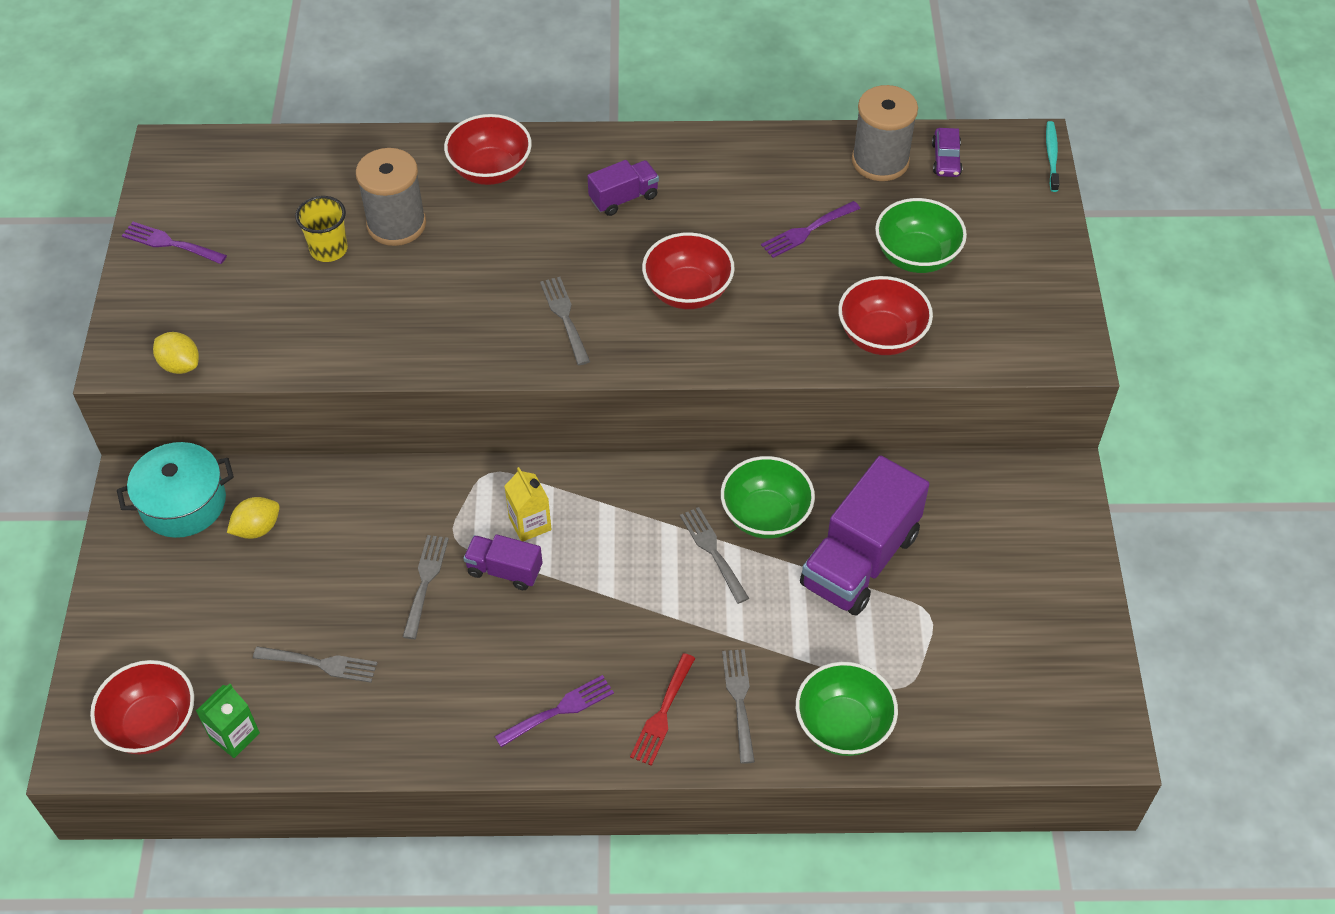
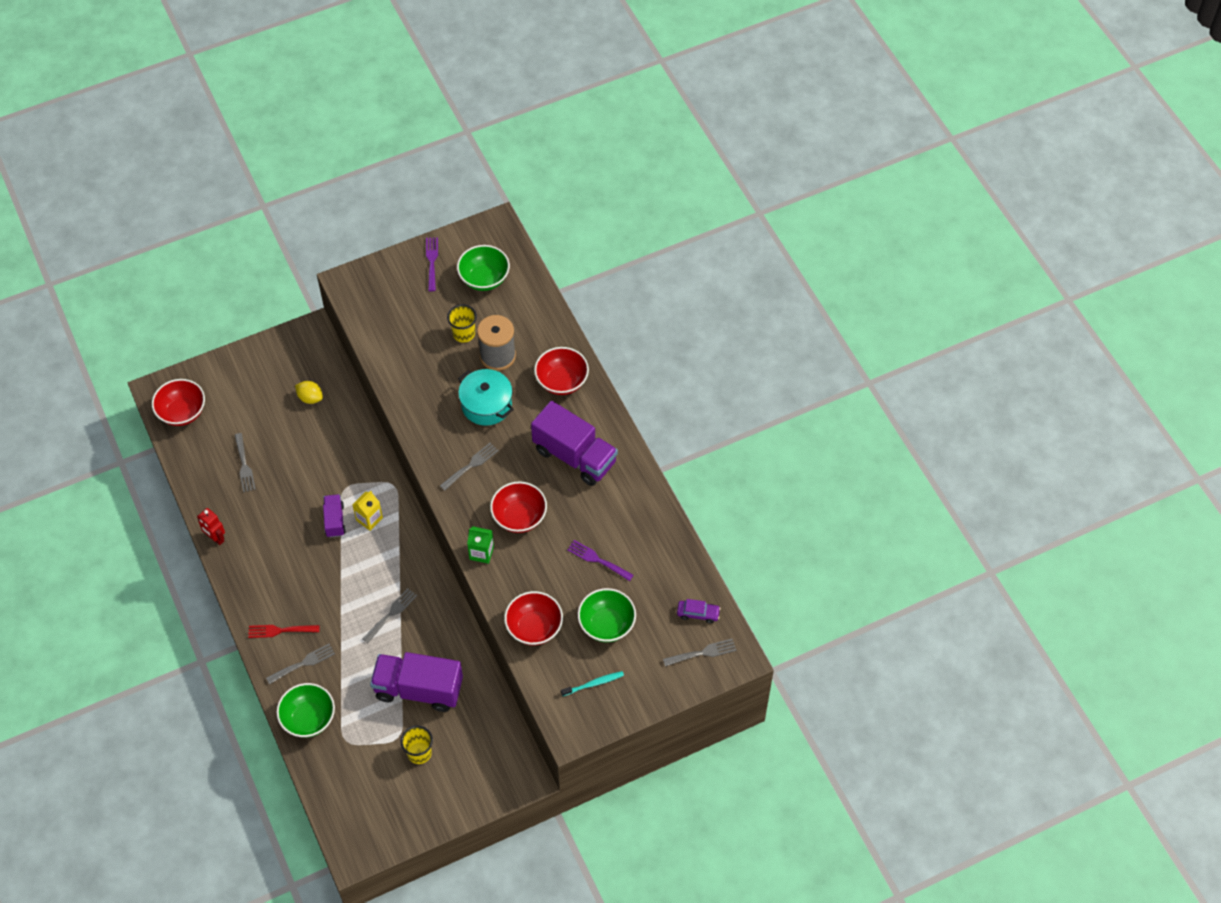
camera: 65 degrees right, 5 degrees up
(180, 365) = (354, 309): yellow lemon -> none
(183, 503) = (310, 358): turquoise pot -> turquoise pot (486, 405)
(234, 735) = (190, 449): green carton -> green carton (481, 553)
(425, 582) = (311, 488): grey fork -> grey fork (702, 653)
(434, 753) = (215, 538): none -> red robot
(559, 710) = (262, 582): purple fork -> none
(624, 198) = (575, 456): purple truck -> purple truck, size x1.96
(765, 516) = (427, 631): green bowl -> green bowl (484, 278)
(880, 161) = (676, 578): grey spool -> none
(946, 159) = (698, 613): purple car -> purple car turned 150 degrees counterclockwise
(968, 595) = (419, 753): none -> yellow cup
(1051, 156) = (733, 672): turquoise toothbrush -> turquoise toothbrush (594, 683)

